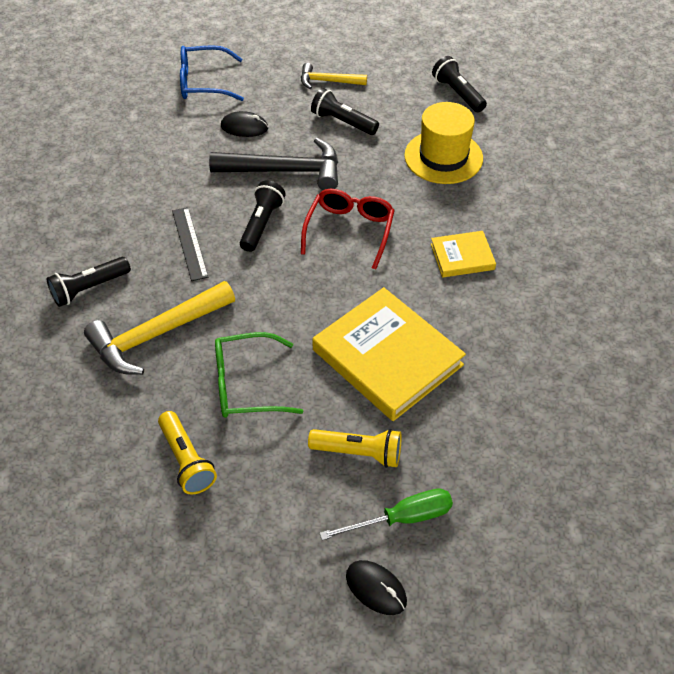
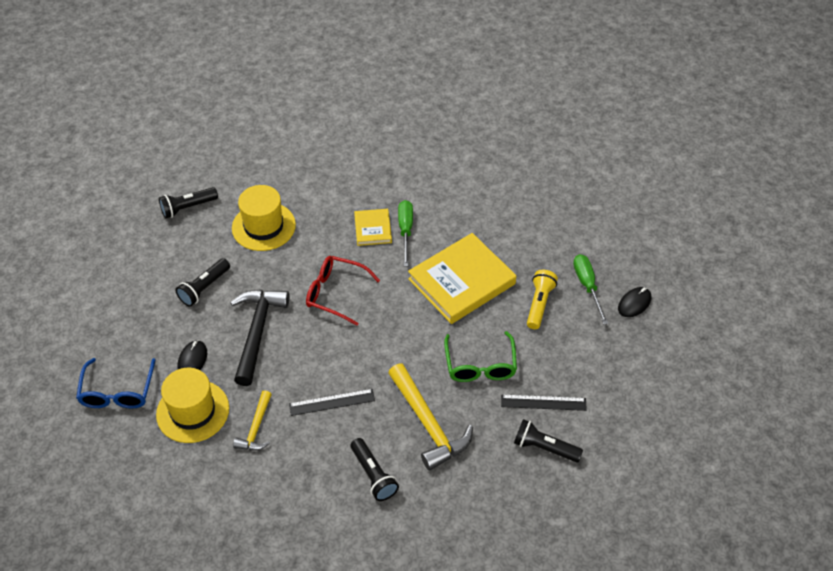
camera: 85 degrees left, 0 degrees up
(179, 136) = (193, 411): none -> yellow hat
(186, 460) = (543, 402): yellow flashlight -> black ruler
(262, 224) = (318, 351): black flashlight -> black flashlight (544, 447)
(328, 81) = (145, 294): yellow hammer -> yellow hammer (256, 428)
(466, 290) = (405, 231): none -> green screwdriver

